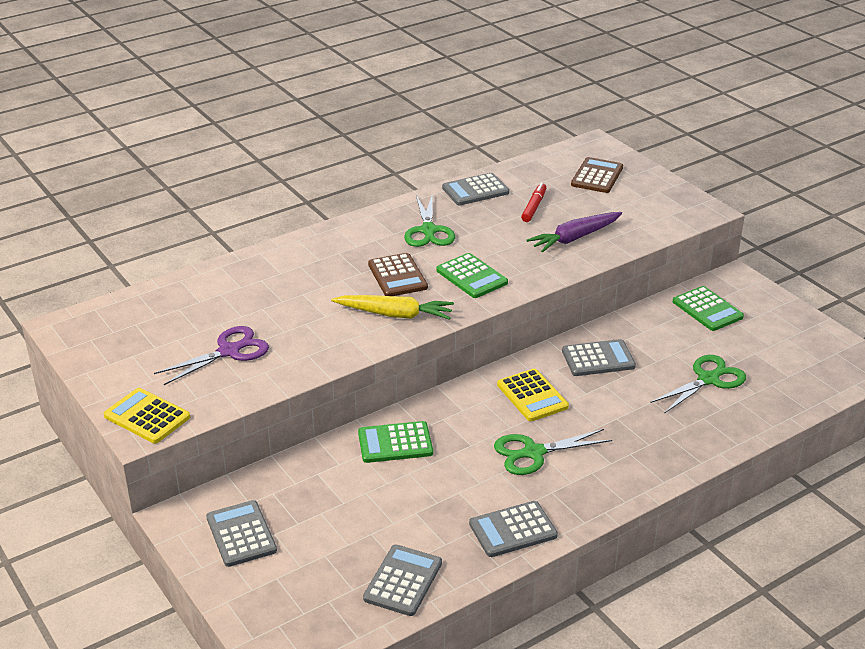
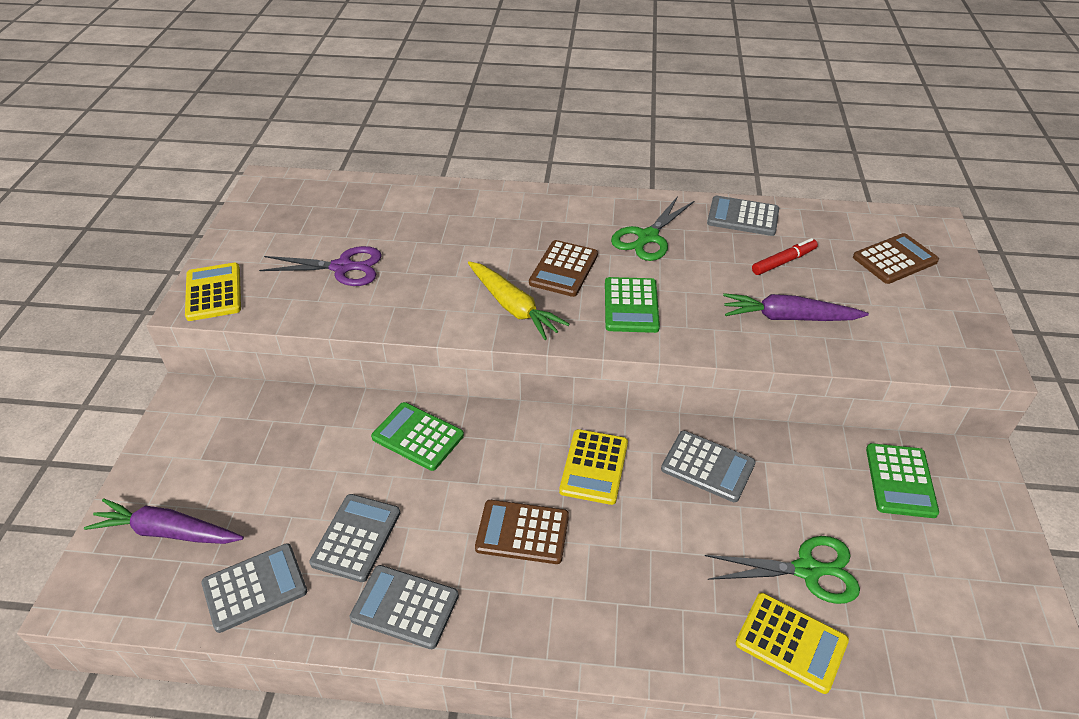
camera: 40 degrees right, 10 degrees up
(241, 534) = (205, 444): grey calculator -> grey calculator (356, 537)
(293, 594) = (167, 532): none -> purple carrot
(533, 453) = (522, 532): green scissors -> brown calculator
(737, 417) = (791, 642): none -> yellow calculator

